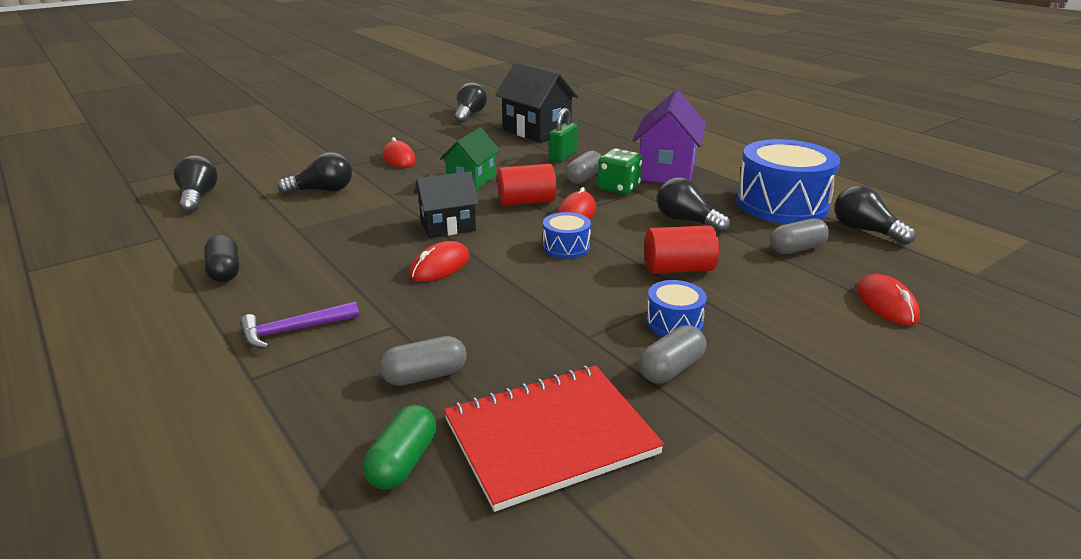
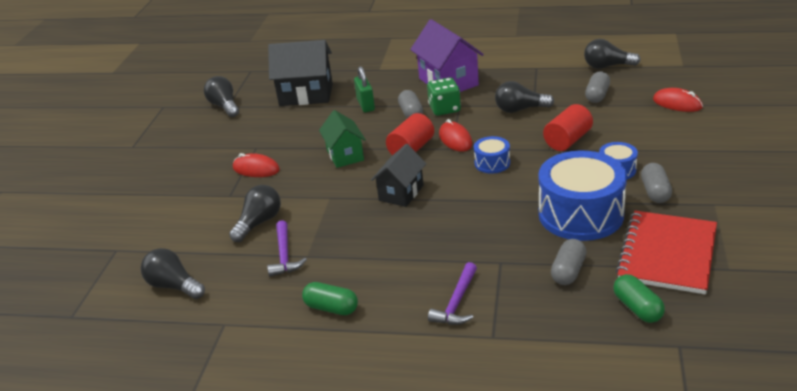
camera: 40 degrees left, 5 degrees up
(225, 271) = (331, 308): black capsule -> green capsule
(286, 219) = (284, 255): none -> purple hammer
(440, 266) = (451, 218): red mouse -> none
(781, 204) = (545, 71): blue drum -> blue drum (580, 214)

